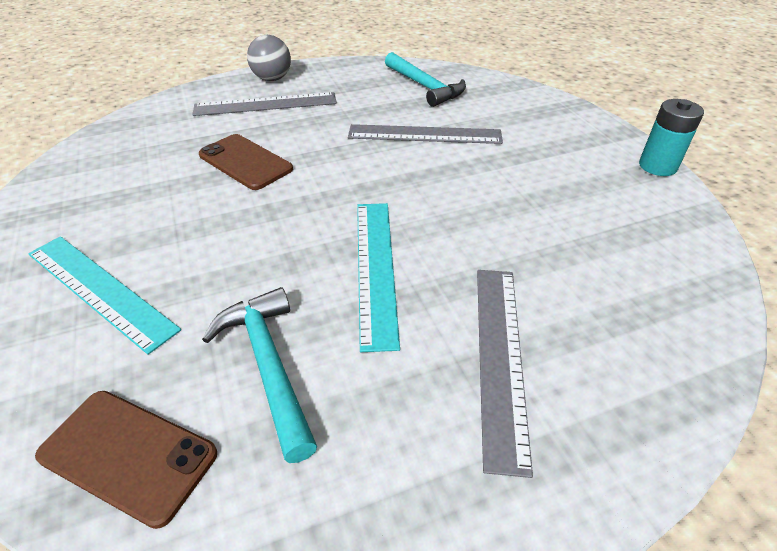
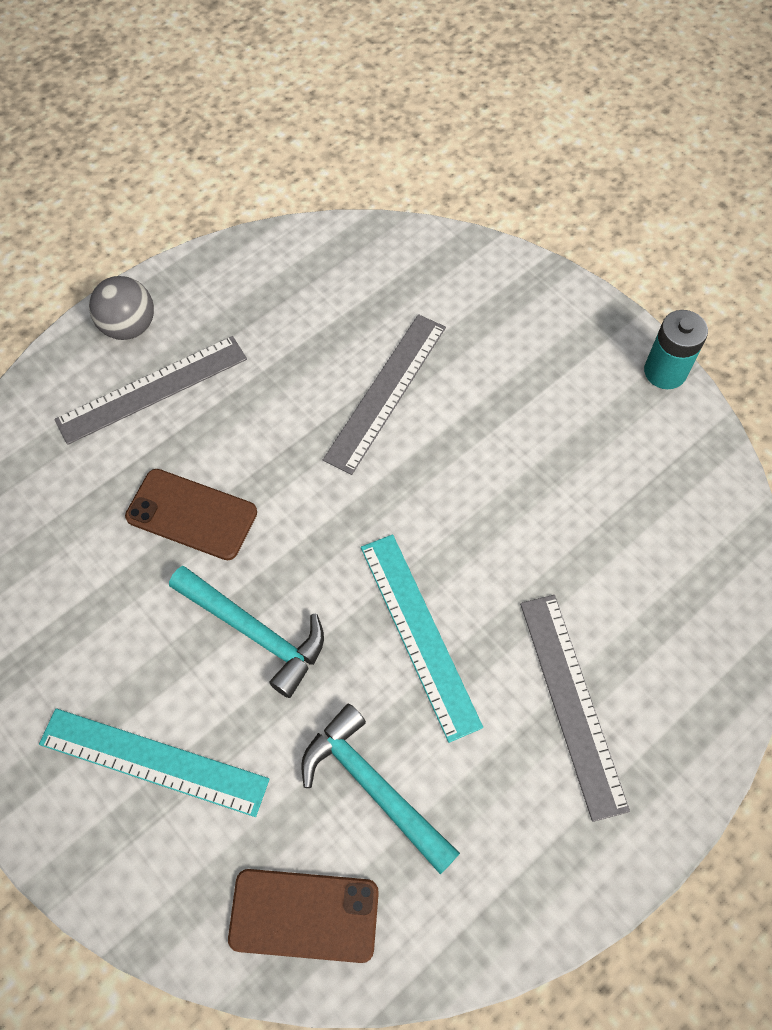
camera: 20 degrees left, 20 degrees up
(424, 86) = (347, 284): turquoise hammer -> turquoise hammer (254, 632)
(424, 134) = (386, 392): grey ruler -> grey ruler turned 45 degrees counterclockwise

